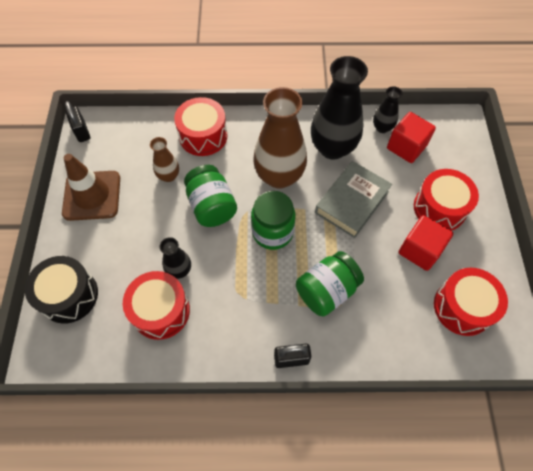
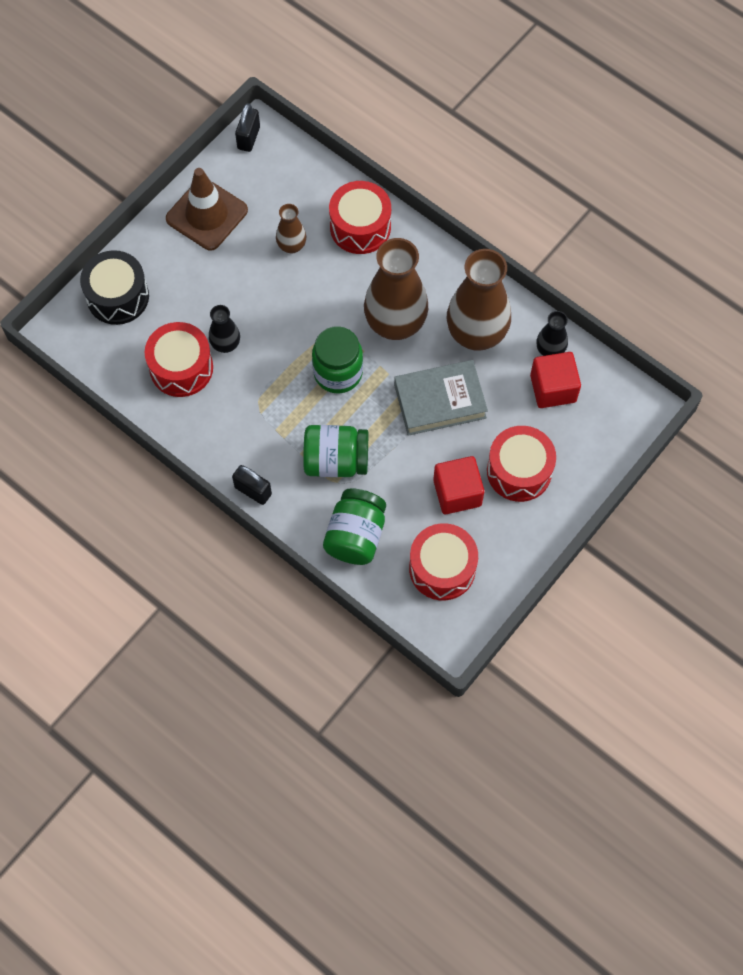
camera: 40 degrees right, 5 degrees up
(211, 206) = (305, 306): green jar -> green jar (355, 536)
(332, 148) = (476, 334): black vase -> brown vase

